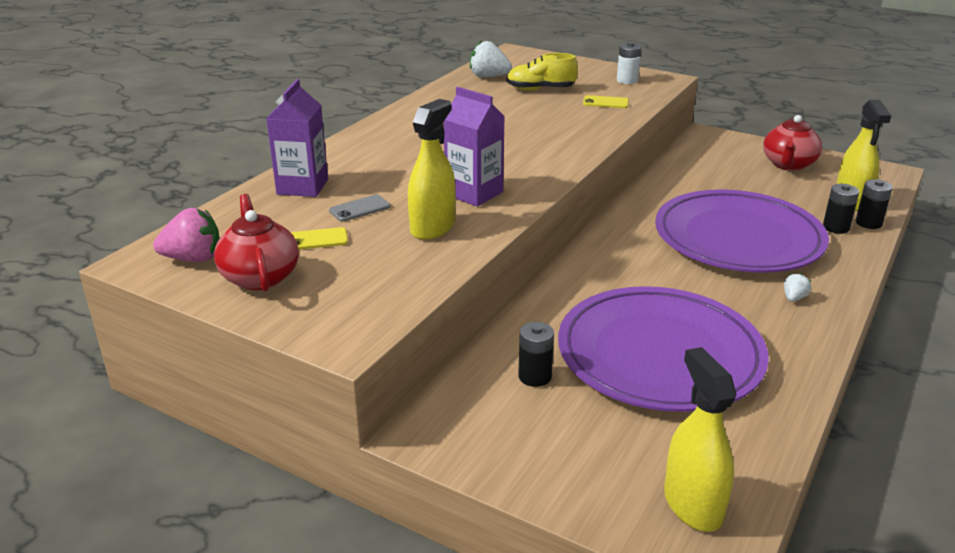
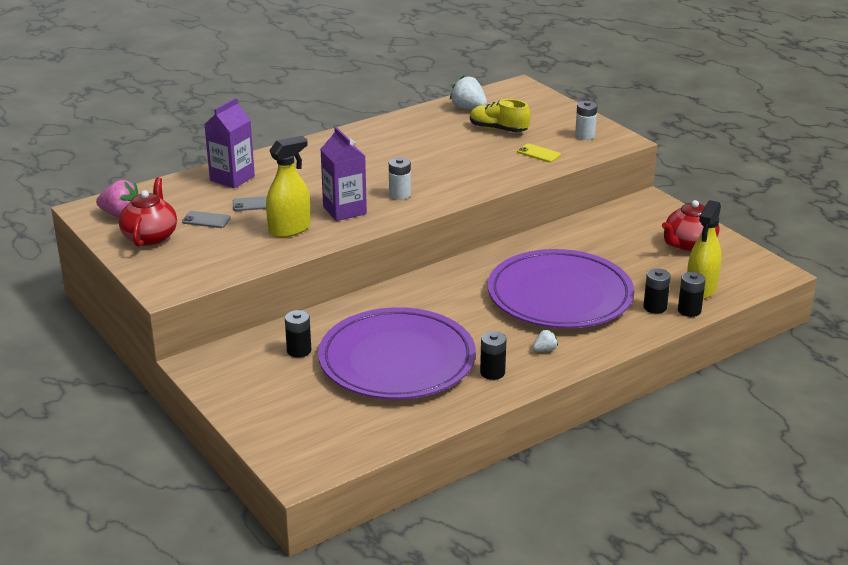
camera: 25 degrees right, 0 degrees up
(316, 239) = (206, 220): yellow phone -> grey phone
(515, 165) = (399, 194): none -> white battery
(692, 505) = (316, 447): yellow spray bottle -> none
(774, 339) = (492, 372): none -> black battery

